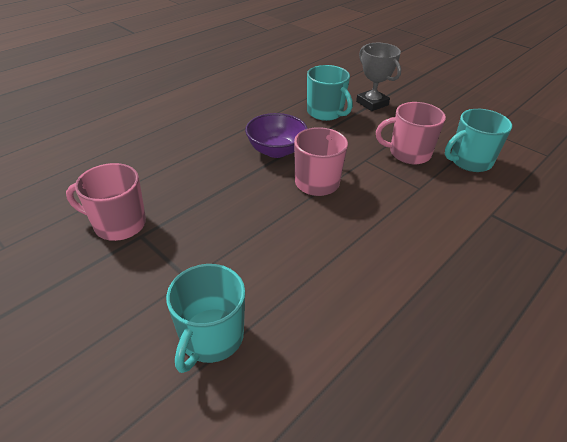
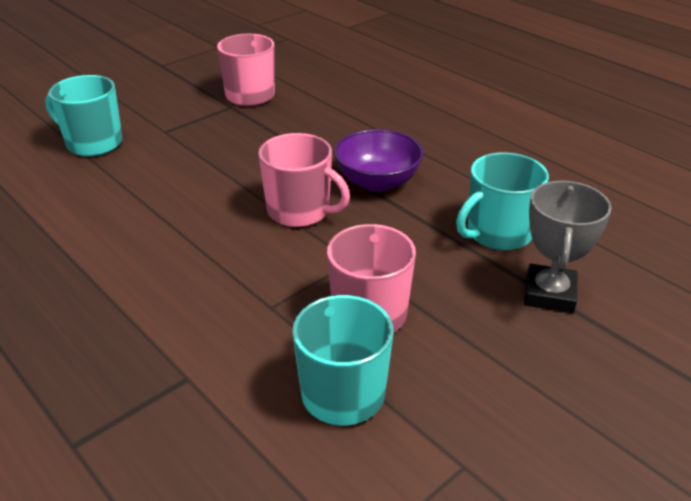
camera: 95 degrees right, 5 degrees down
(372, 103) = (549, 294): grey trophy -> grey trophy turned 45 degrees counterclockwise

